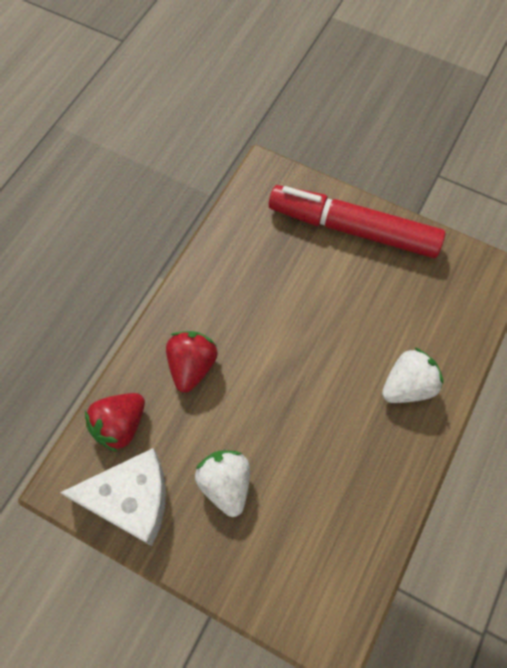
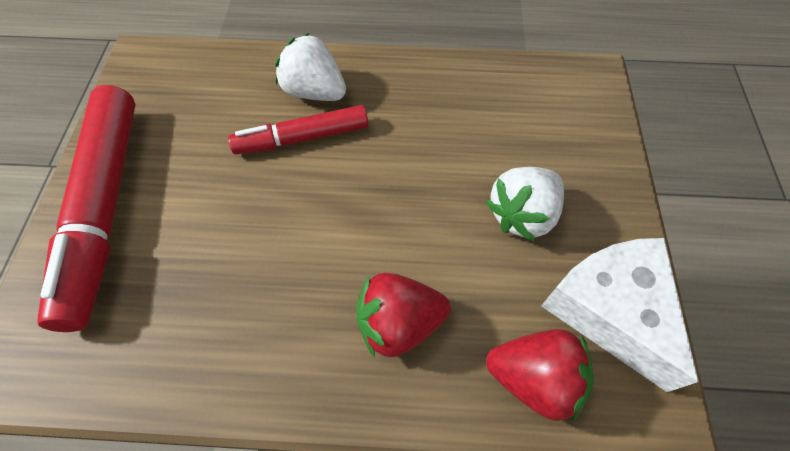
camera: 115 degrees left, 5 degrees down
(362, 361) = (302, 138): none -> red marker

